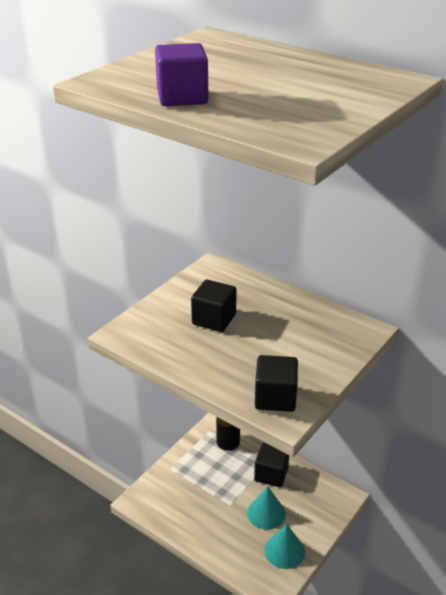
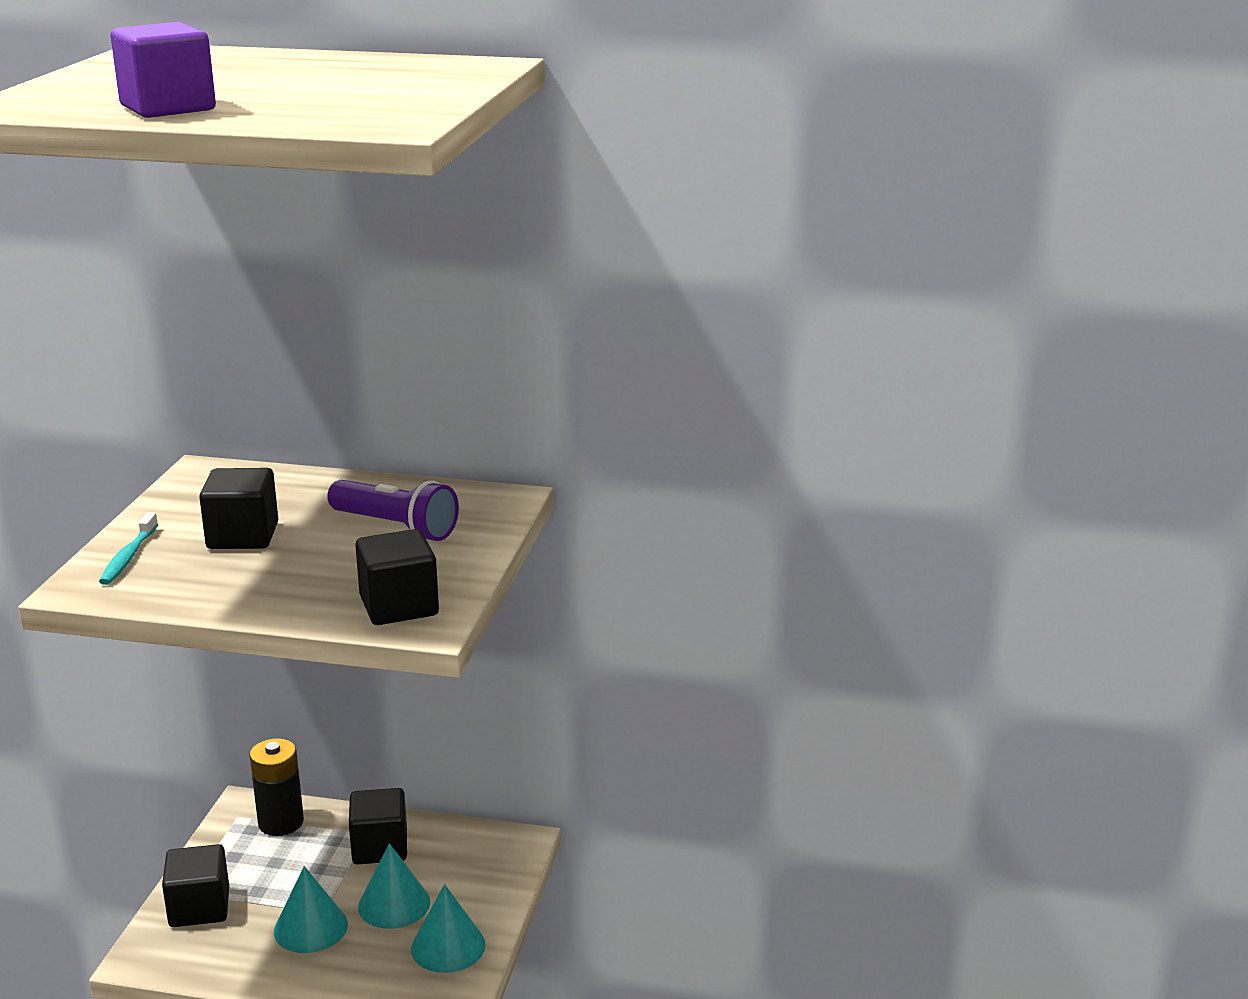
camera: 25 degrees left, 10 degrees down
(152, 318) = (128, 557): none -> turquoise toothbrush
(173, 480) = (199, 907): none -> black cube
(220, 512) = (310, 927): none -> turquoise cone
(297, 336) = (396, 527): none -> purple flashlight

